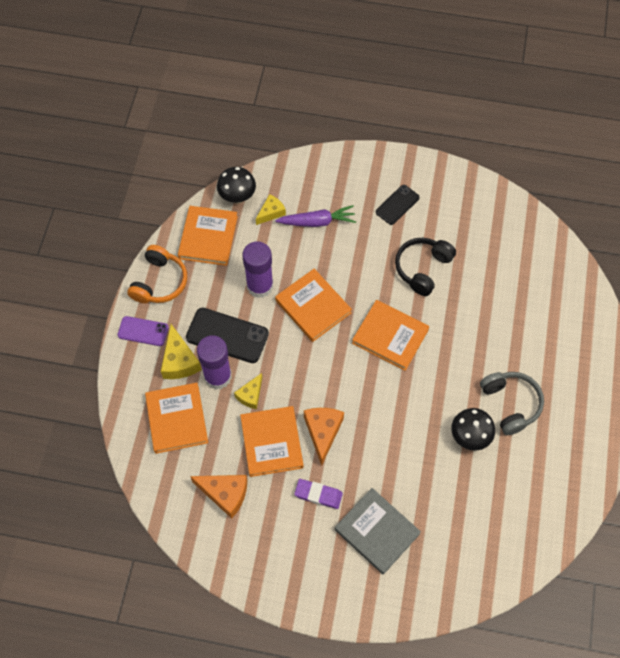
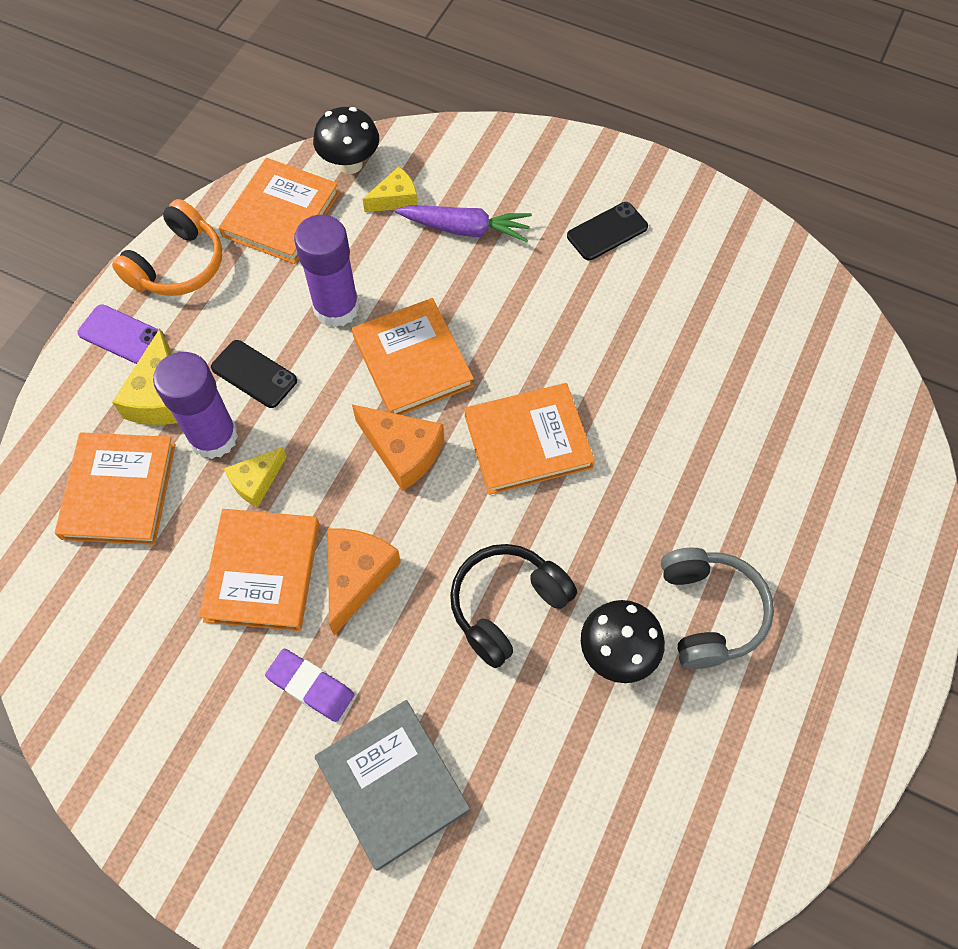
camera: 15 degrees right, 0 degrees up
(225, 494) = (150, 641): orange cheese -> orange cheese (402, 451)
(227, 335) = (254, 374): black phone -> black phone, size x0.62
(390, 336) = (528, 441): orange book -> orange book turned 60 degrees counterclockwise
(422, 268) = (619, 342): black headphones -> black headphones (507, 606)

